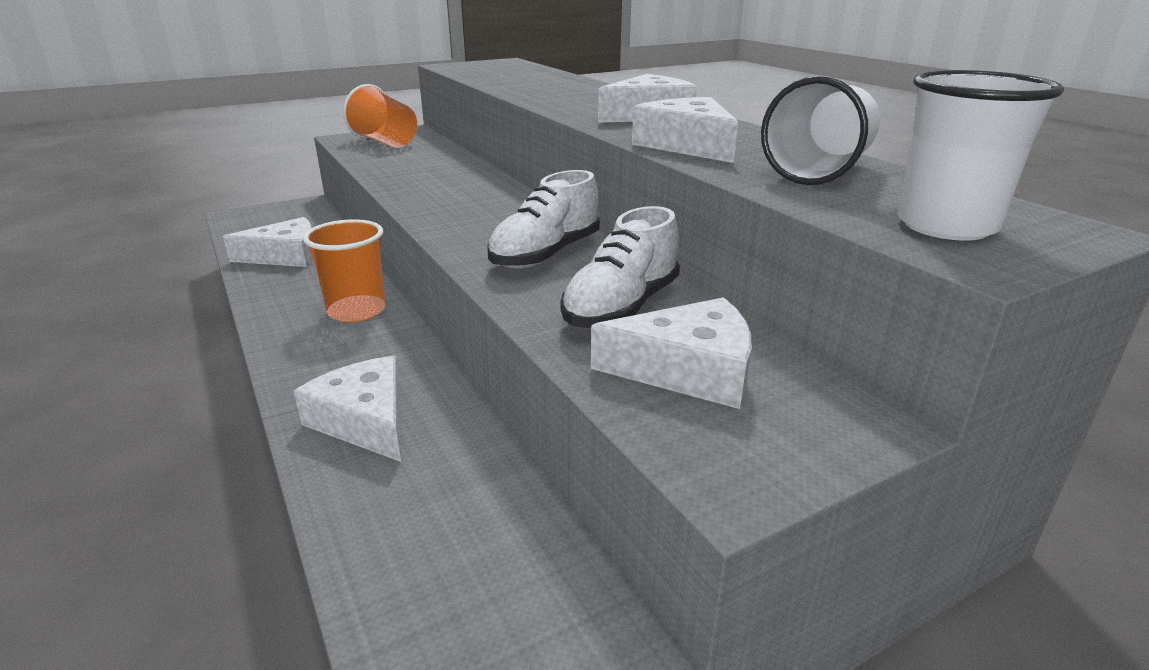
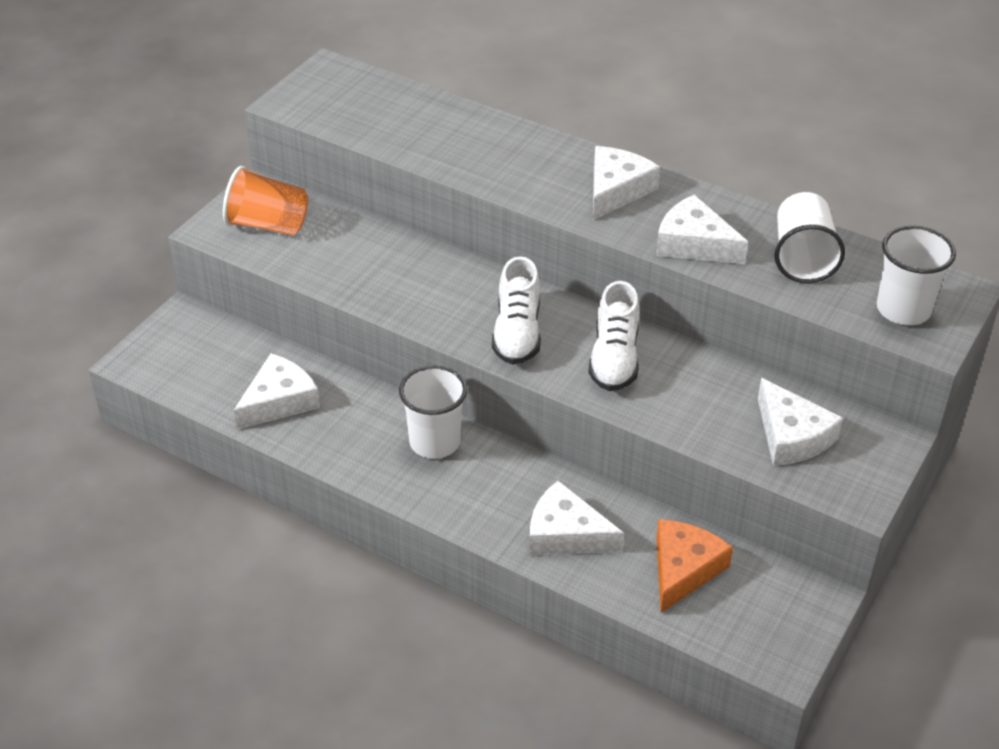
camera: 30 degrees left, 15 degrees up
(357, 311) = (435, 442): orange cup -> white cup
(449, 513) = (683, 569): none -> orange cheese
(621, 307) = (713, 396): white shoe -> white shoe (517, 333)
(688, 370) = (791, 436): white cheese -> white cheese turned 90 degrees clockwise

